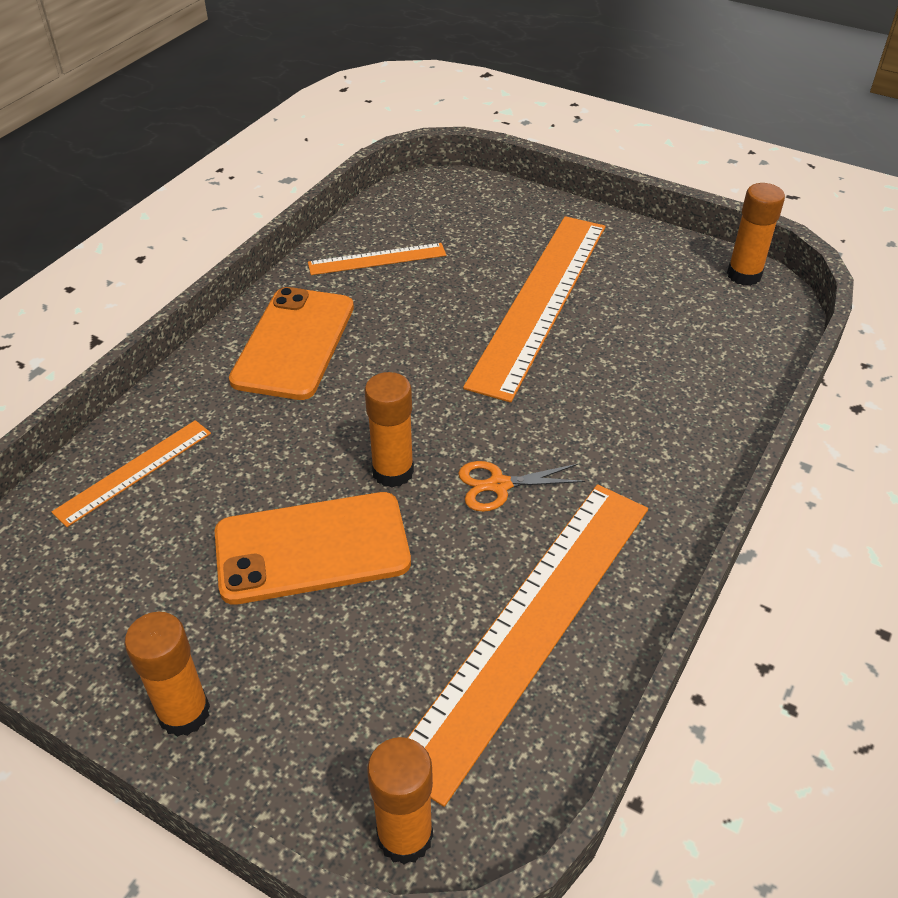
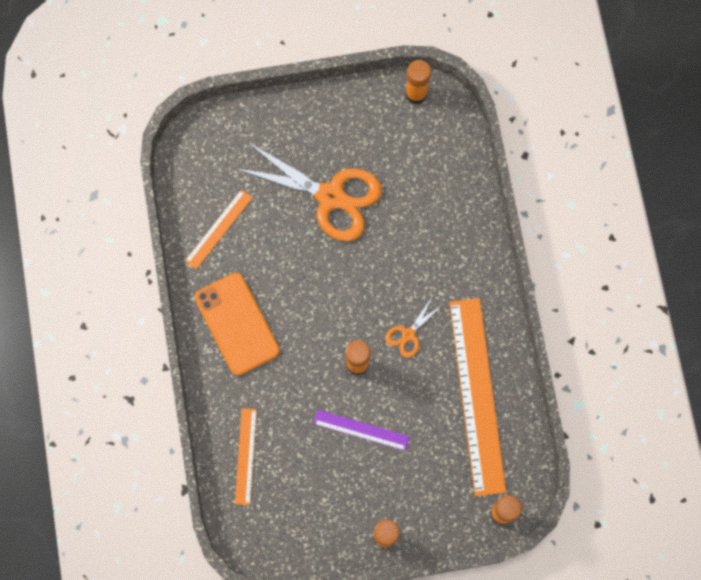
camera: 40 degrees left, 30 degrees up
(312, 548) = (361, 430): orange phone -> purple ruler
(540, 301) = (330, 196): orange ruler -> orange scissors

